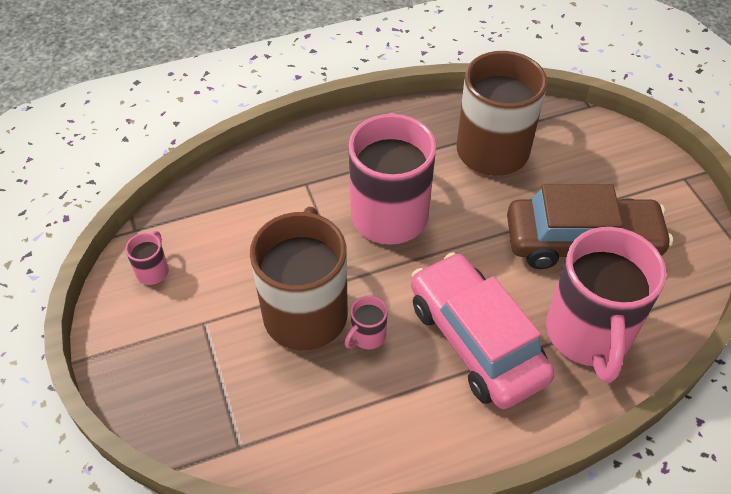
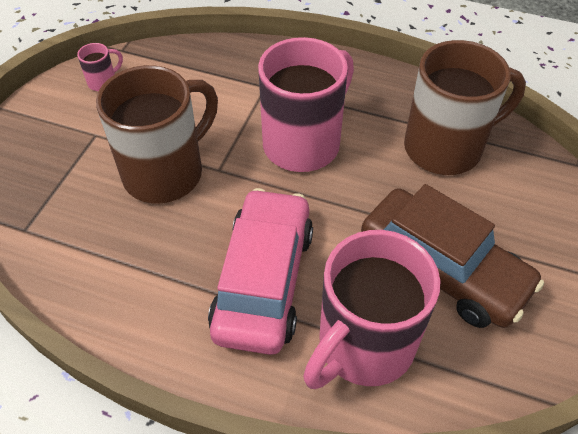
camera: 40 degrees right, 0 degrees up
(367, 336) = (187, 219): pink mug -> none

